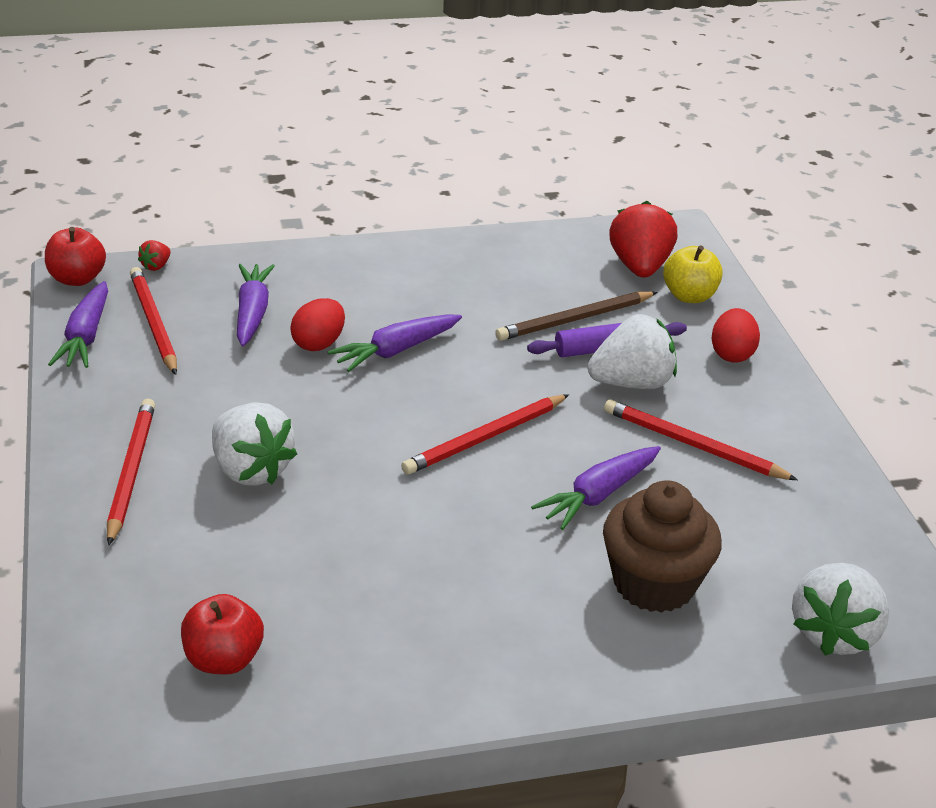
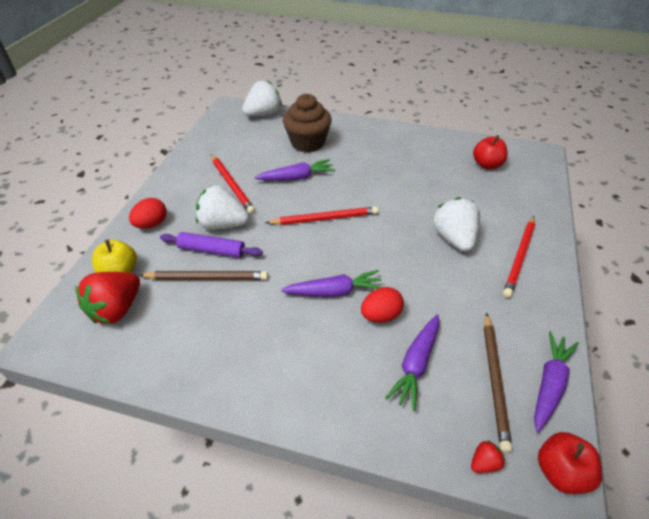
camera: 150 degrees left, 10 degrees up
(153, 323) = (495, 380): red pencil -> brown pencil

